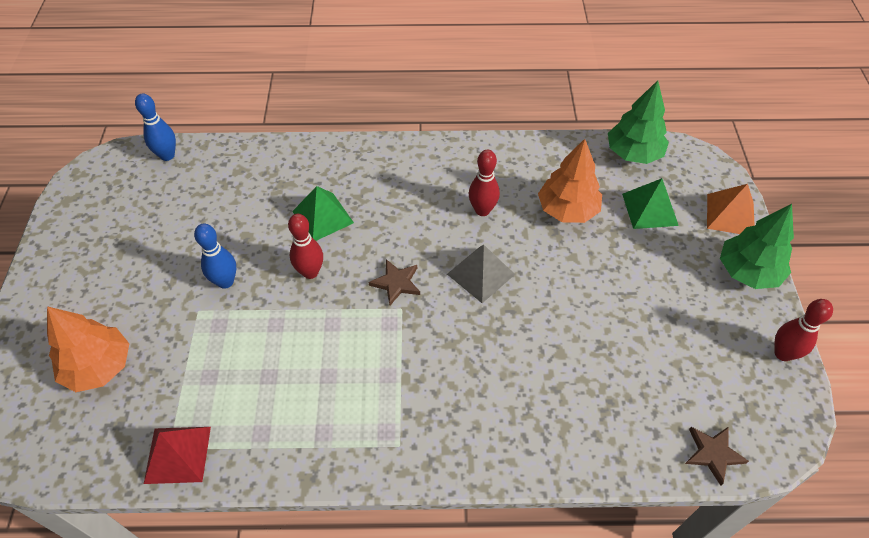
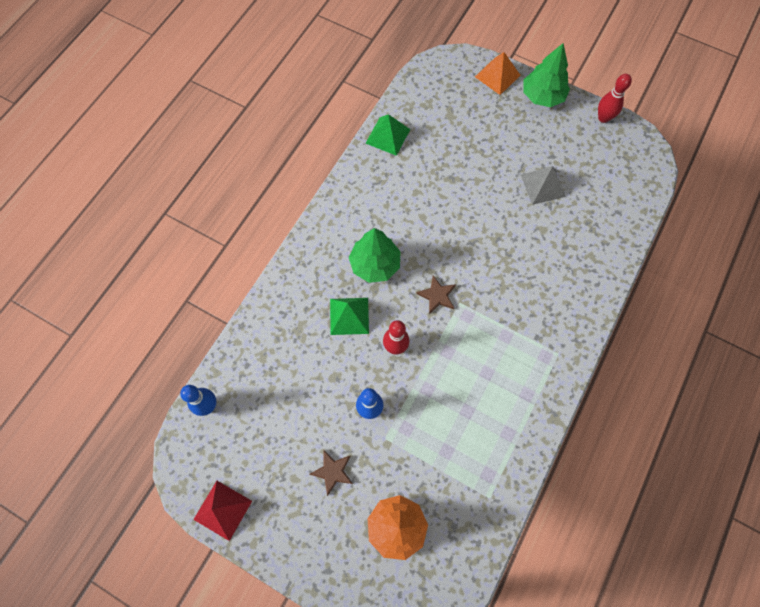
camera: 60 degrees left, 15 degrees up
(178, 454) = (497, 493): red pyramid -> red pyramid (222, 510)
(481, 274) = (460, 240): grey pyramid -> grey pyramid (543, 185)
(482, 210) = (407, 210): red bowling pin -> none
(567, 210) = (438, 160): orange tree -> none
(633, 153) = (416, 93): green tree -> green tree (375, 264)
(649, 209) = (467, 115): green pyramid -> green pyramid (388, 136)
(713, 454) = (643, 193): brown star -> brown star (332, 471)

